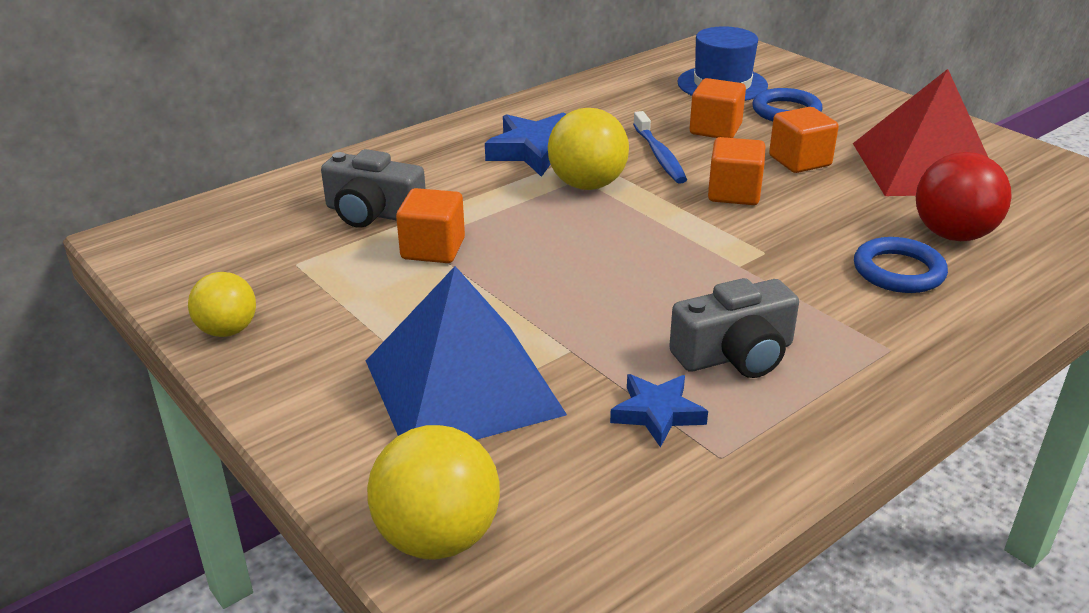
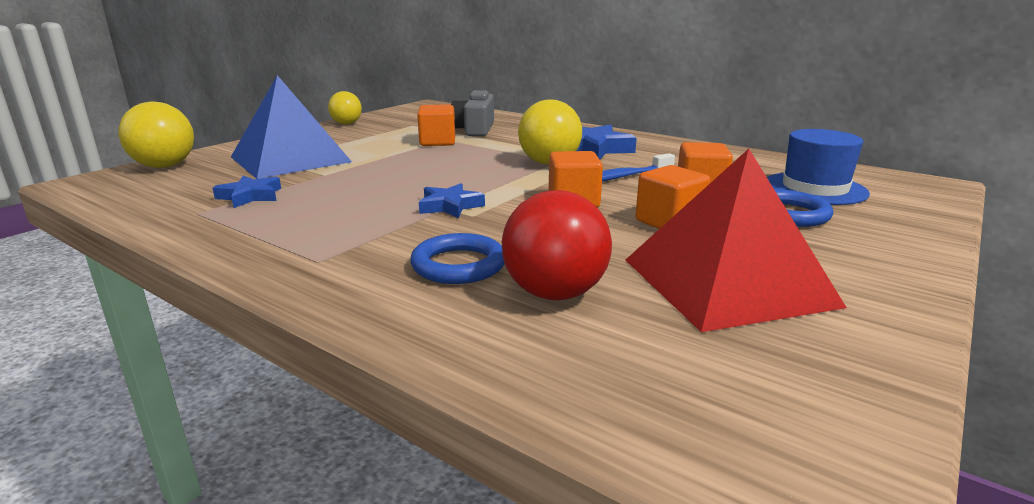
camera: 75 degrees right, 10 degrees down
(733, 262) = (450, 206): none -> blue star
(735, 354) = (315, 212): grey camera -> none

